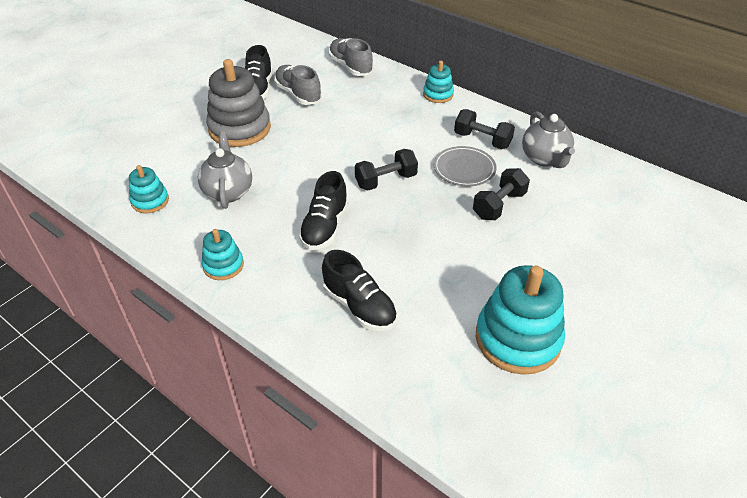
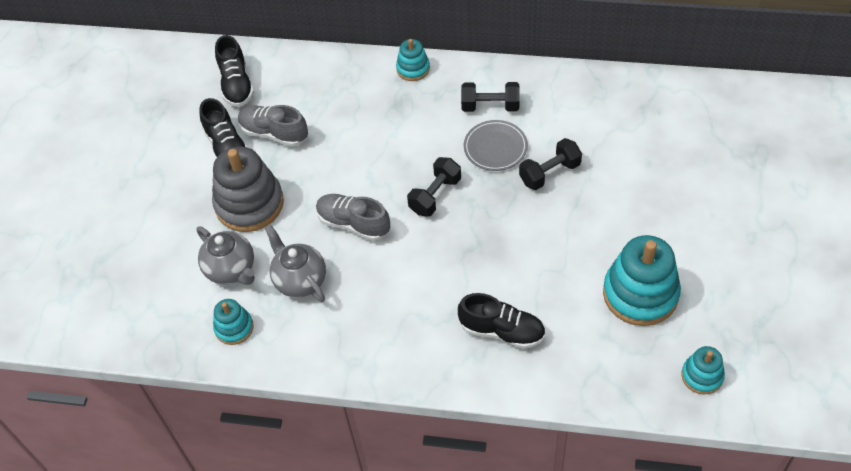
camera: 25 degrees left, 10 degrees up
(223, 265) = (359, 355): turquoise stacking toy -> turquoise stacking toy (702, 376)
(325, 227) = (417, 271): black shoe -> black shoe (236, 84)
(350, 67) = (300, 72): grey shoe -> grey shoe (353, 224)
(499, 205) = (549, 173): black dumbbell -> black dumbbell turned 45 degrees clockwise
(545, 159) = (558, 101): grey teapot -> grey teapot (231, 270)

